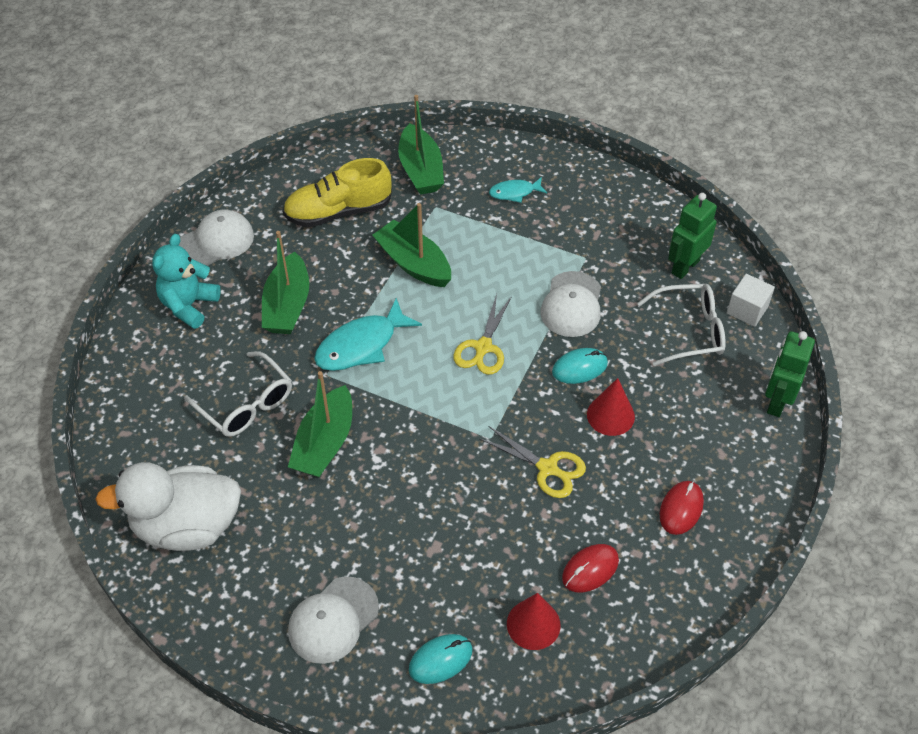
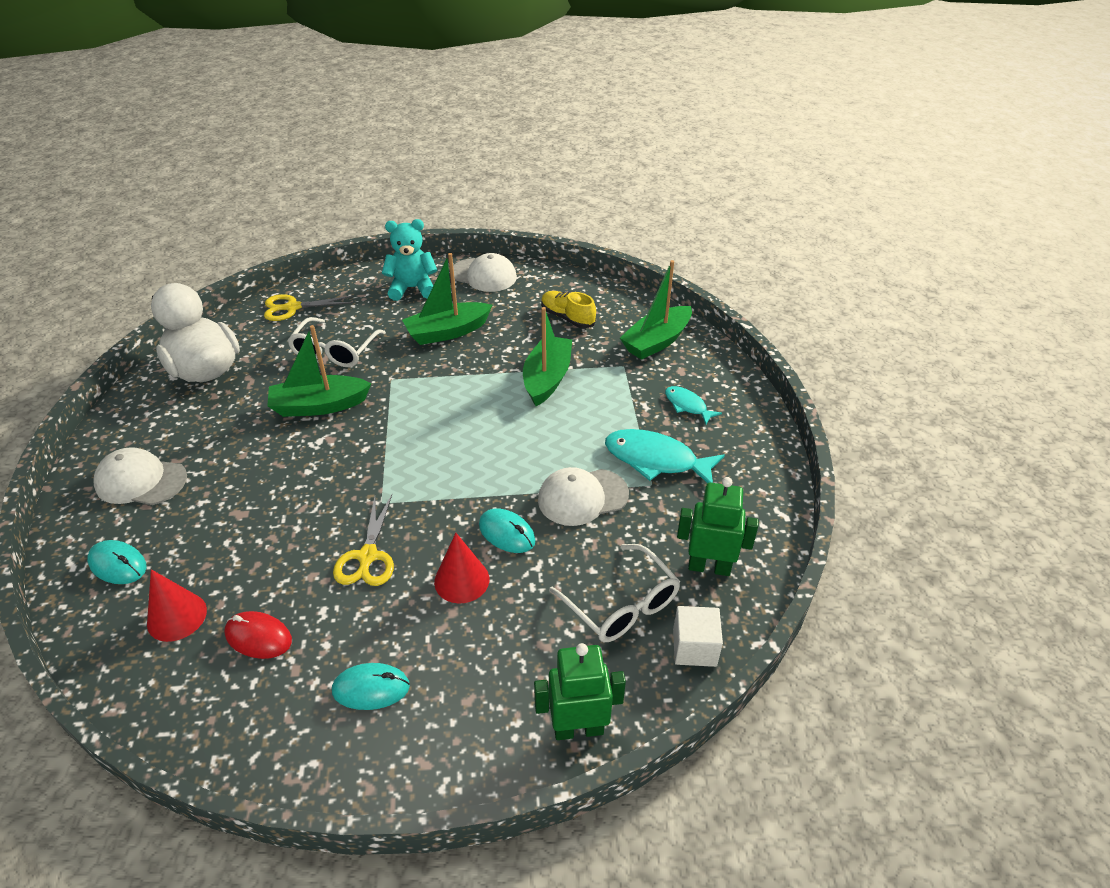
camera: 60 degrees right, 10 degrees down
(338, 211) = (567, 318): yellow shoe -> yellow shoe, size x0.65
(361, 345) = (434, 385): turquoise fish -> turquoise fish (656, 460)
(483, 347) = (484, 457): yellow scissors -> yellow scissors (292, 307)
(681, 509) = (371, 688): red mouse -> turquoise mouse

